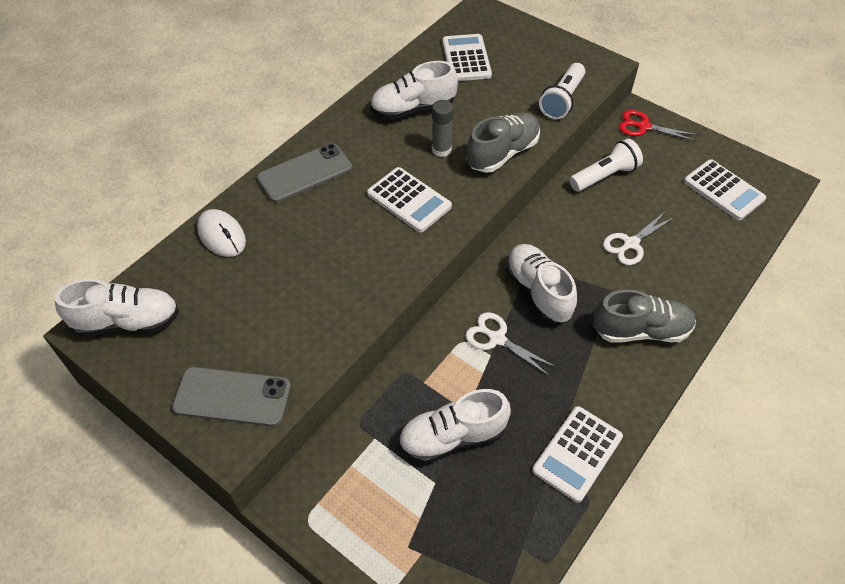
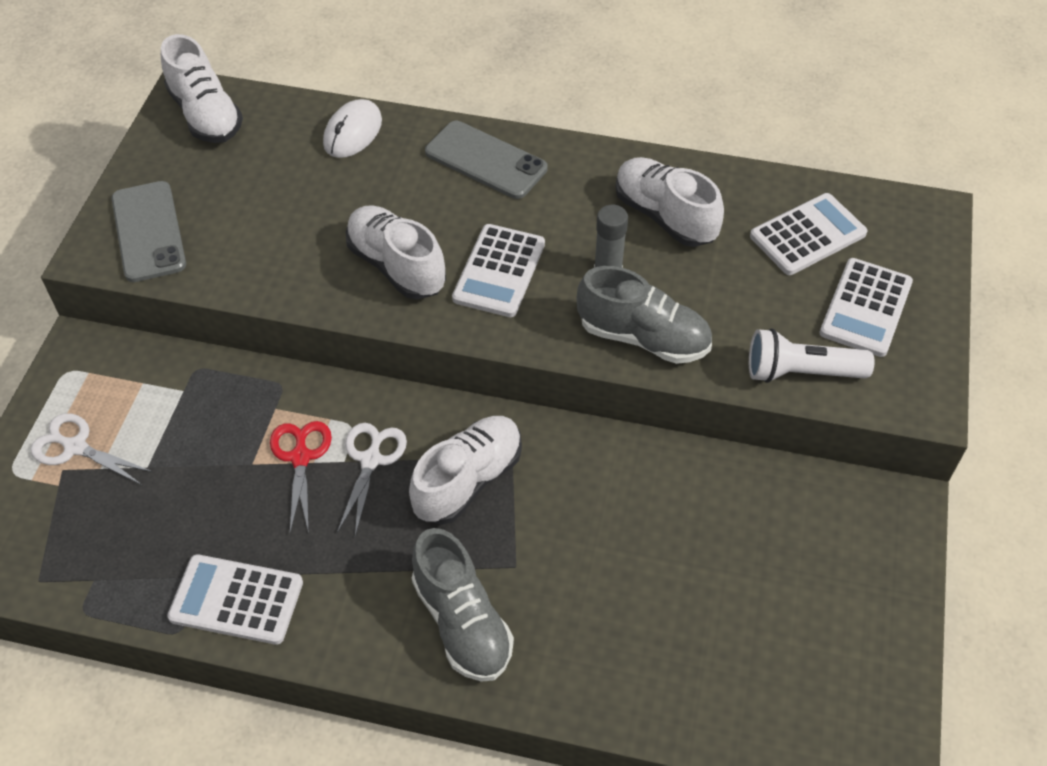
camera: 65 degrees right, 0 degrees up
(452, 437) = (211, 462): white shoe -> white shoe (396, 266)
(604, 176) = (732, 496): white flashlight -> none
(631, 244) = (616, 567): white scissors -> white scissors (76, 447)
(644, 127) = (877, 520): red scissors -> red scissors (300, 457)
(723, 190) = (807, 670): white calculator -> white calculator (865, 308)

